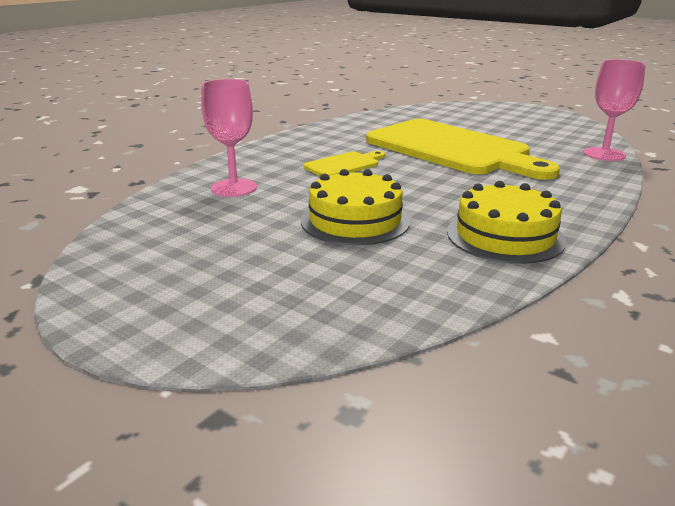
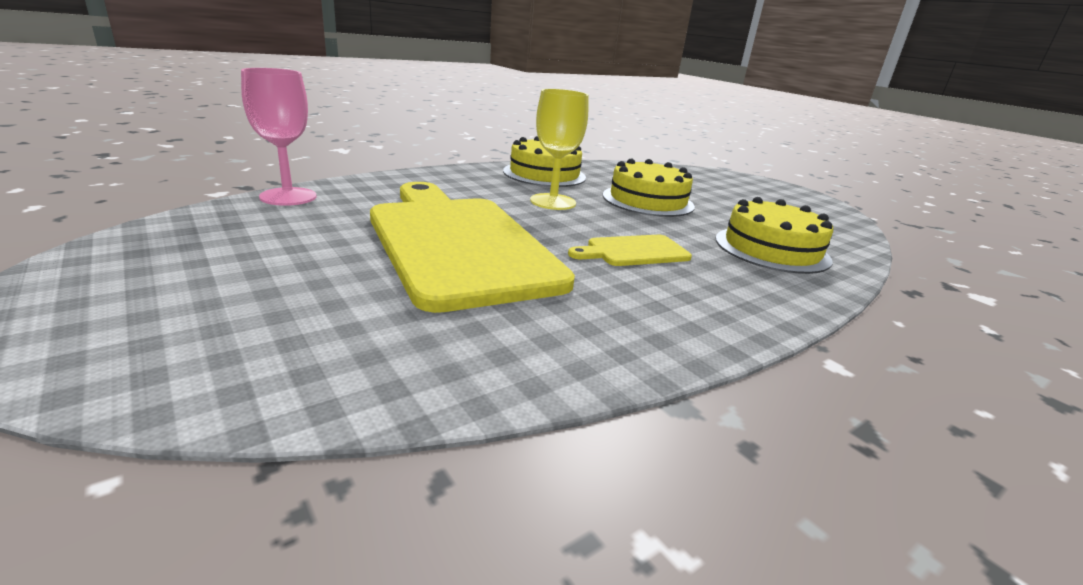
camera: 165 degrees left, 0 degrees up
(234, 188) = (771, 249): pink goblet -> yellow cake
(441, 194) = (553, 202): none -> yellow goblet

